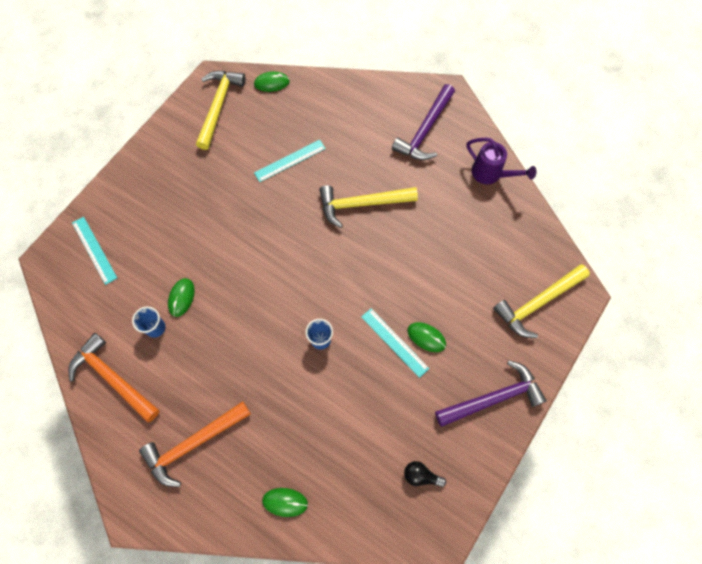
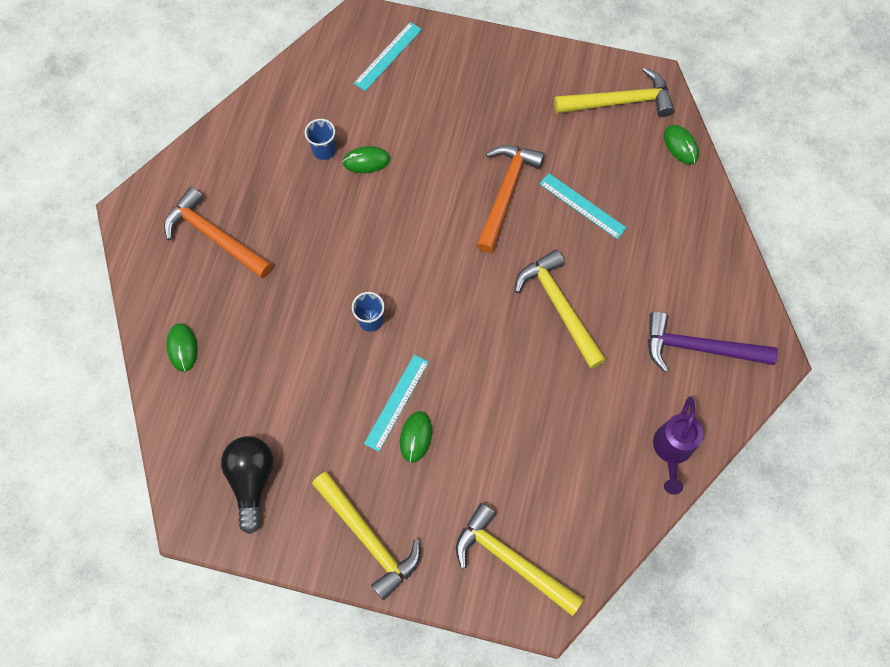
camera: 70 degrees right, 0 degrees up
(113, 378) = (257, 134): orange hammer -> orange hammer (506, 193)
(421, 475) = (252, 480): black light bulb -> black light bulb, size x1.81
(493, 398) = (368, 538): purple hammer -> yellow hammer

